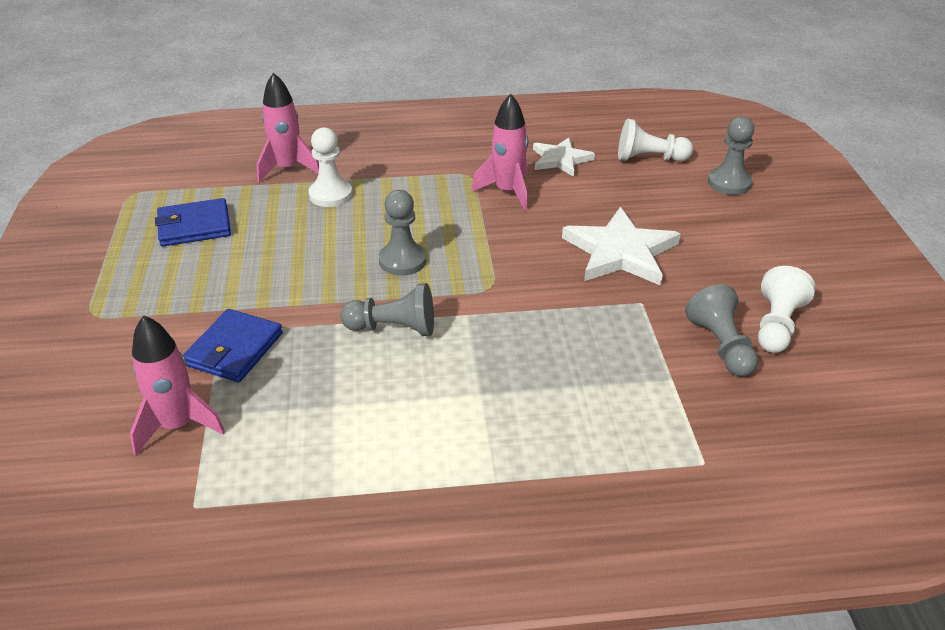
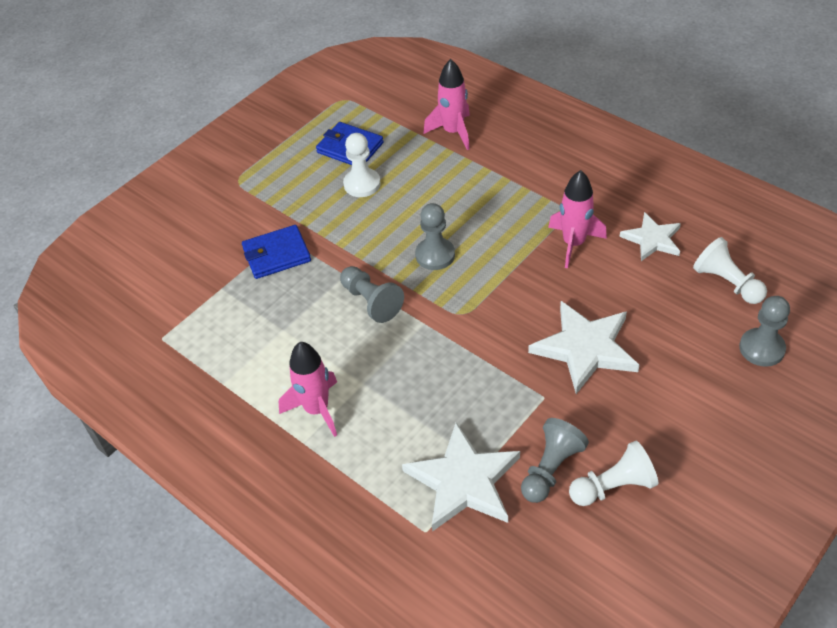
camera: 50 degrees right, 10 degrees up
(177, 426) = (202, 284): pink rocket -> pink rocket (317, 409)
(330, 195) = (454, 171): white pawn -> white pawn (362, 184)
(675, 403) = (463, 481): none -> white star

